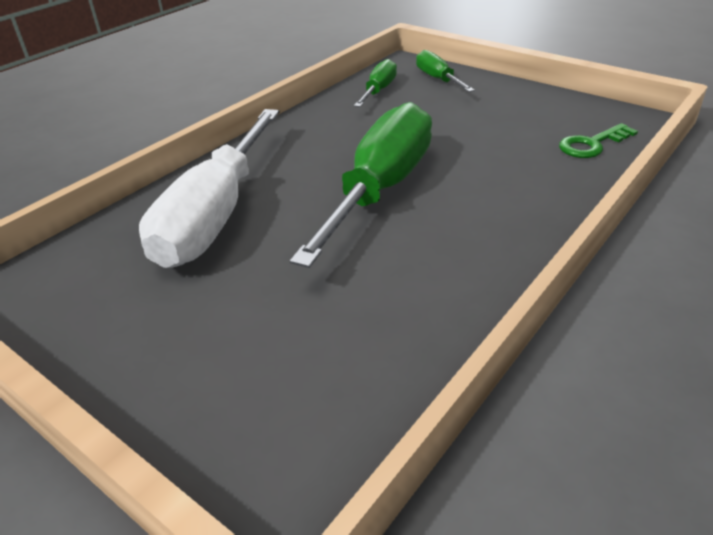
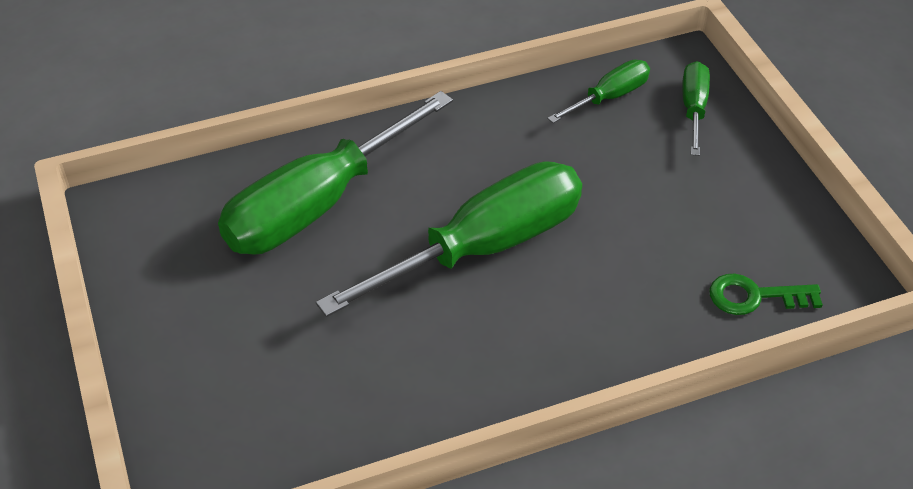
camera: 30 degrees right, 10 degrees up
(215, 215) = (317, 204): white screwdriver -> green screwdriver

